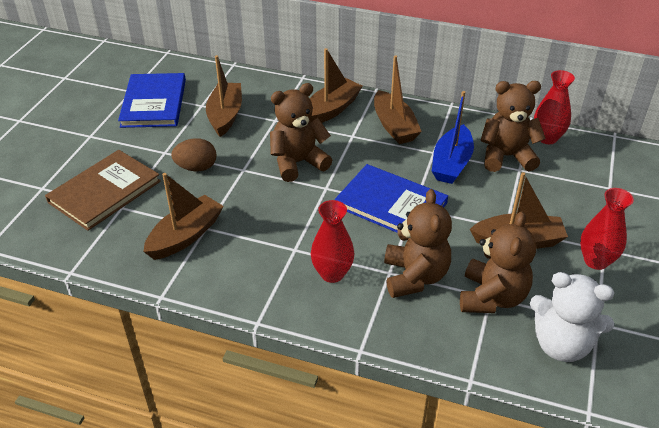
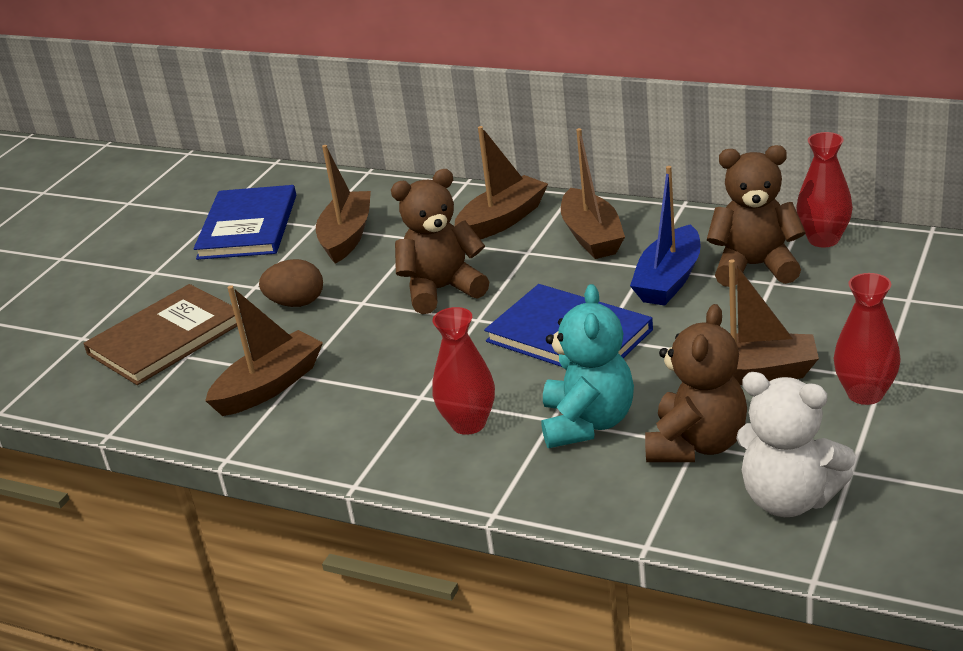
camera: 10 degrees right, 10 degrees down
(414, 277) = (587, 423): brown teddy bear -> turquoise teddy bear

